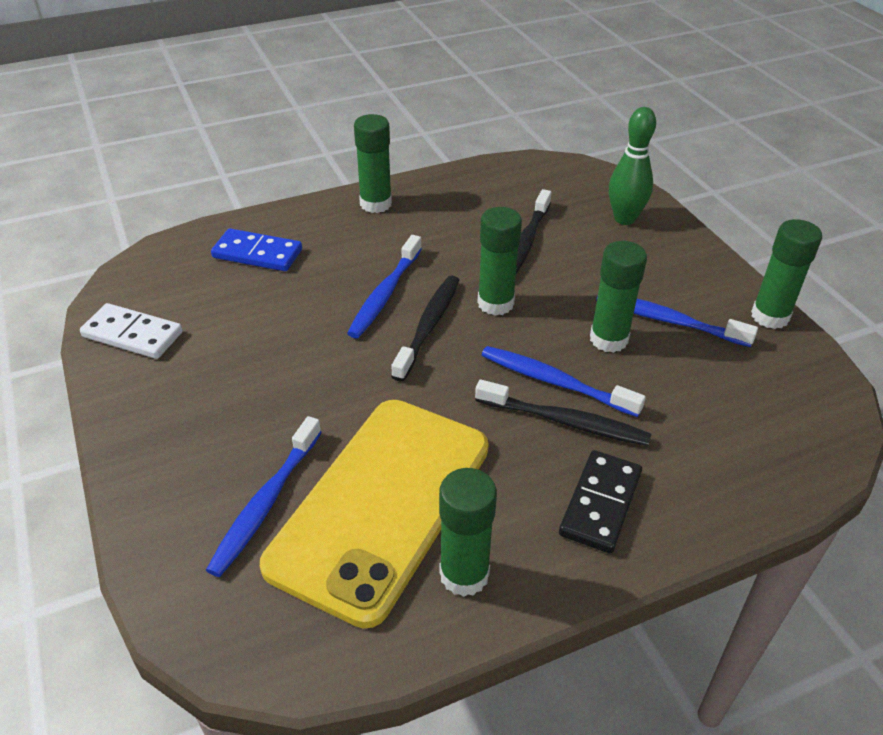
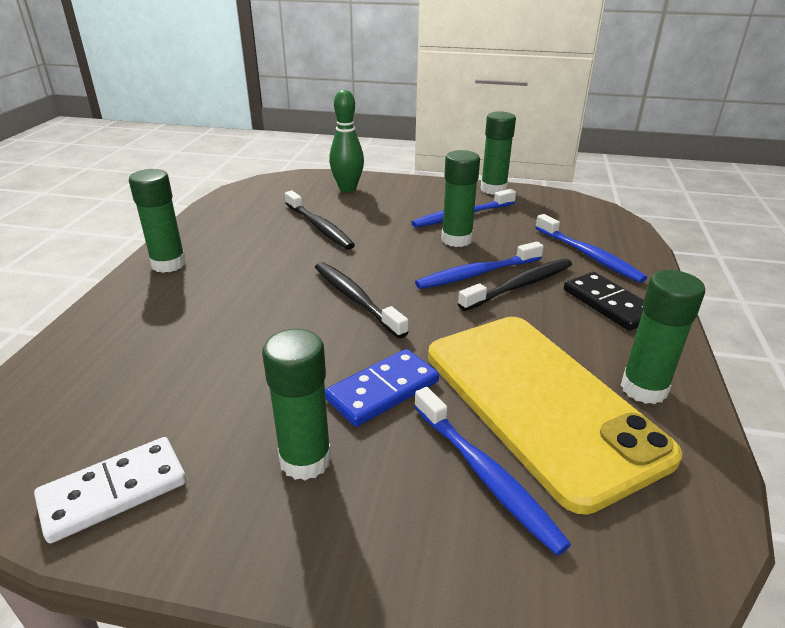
camera: 55 degrees left, 10 degrees down
(257, 253) = (125, 349): blue domino -> blue domino (382, 390)
(385, 294) = (289, 303): blue toothbrush -> blue toothbrush (589, 255)
(495, 303) = (367, 262): green glue stick -> green glue stick (305, 460)

